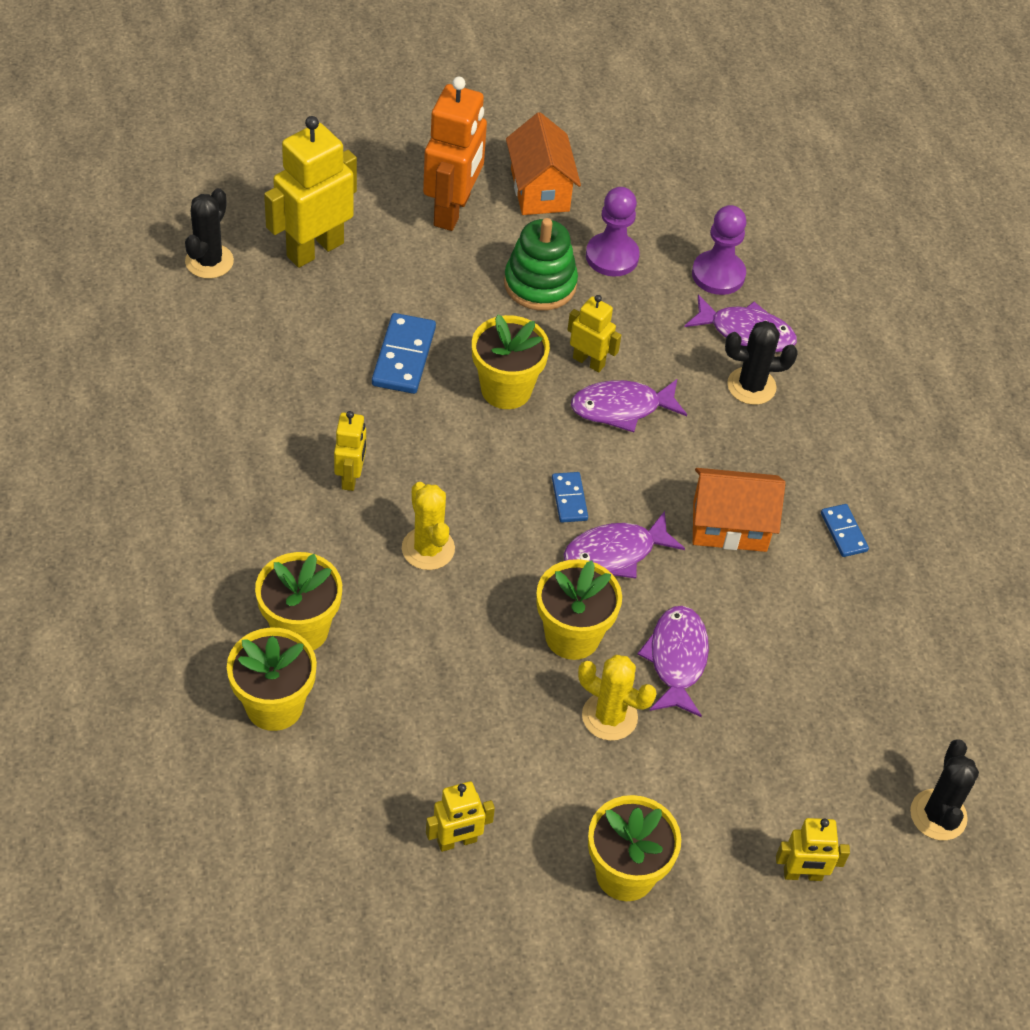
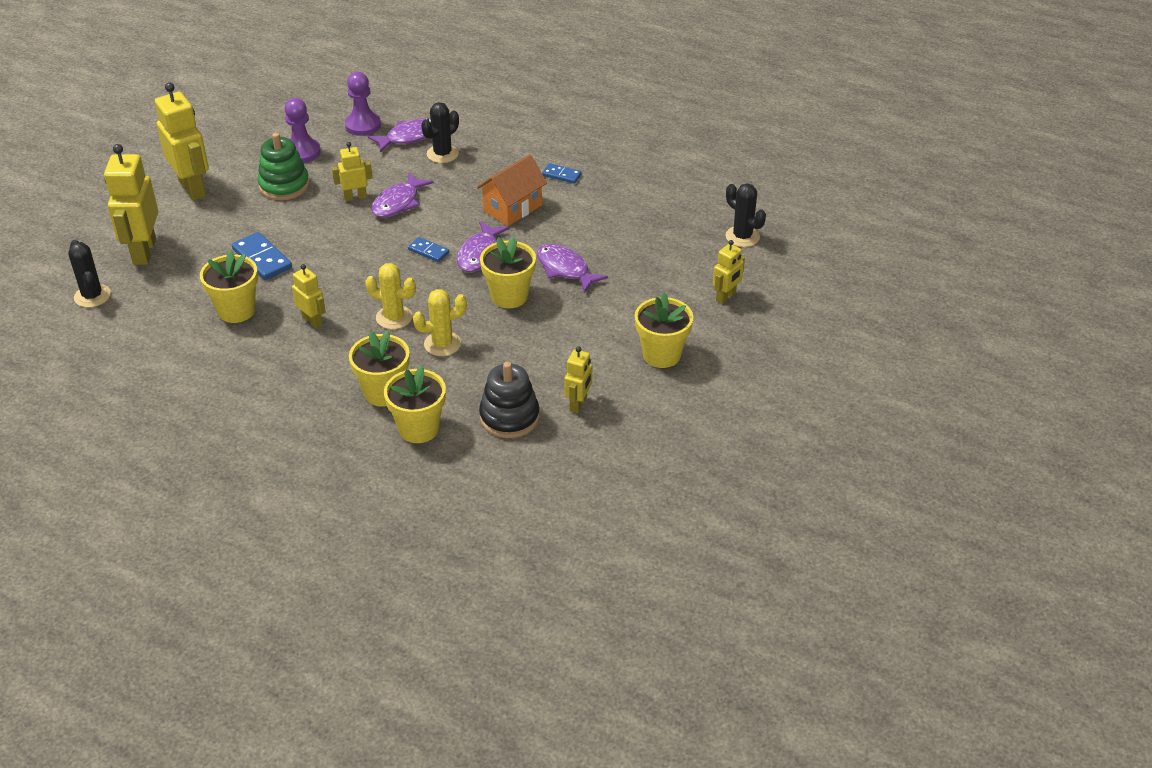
camera: 45 degrees left, 10 degrees down
(371, 784) = (509, 417): none -> black stacking toy
(452, 210) = (192, 188): orange robot -> yellow robot
(506, 389) = (333, 234): yellow flower pot -> yellow flower pot (236, 310)
(539, 190) = (224, 151): orange house -> none
(609, 716) = (570, 310): yellow cactus -> yellow cactus (442, 344)

